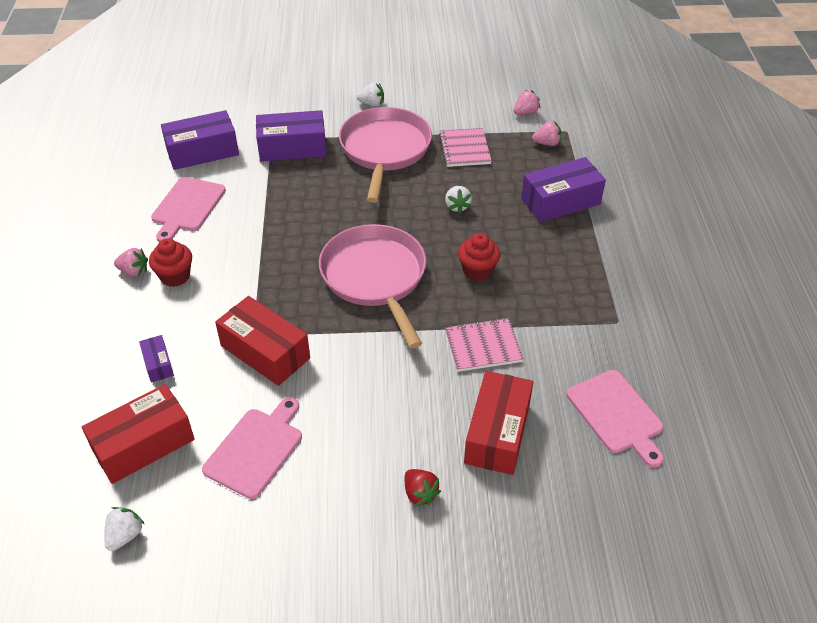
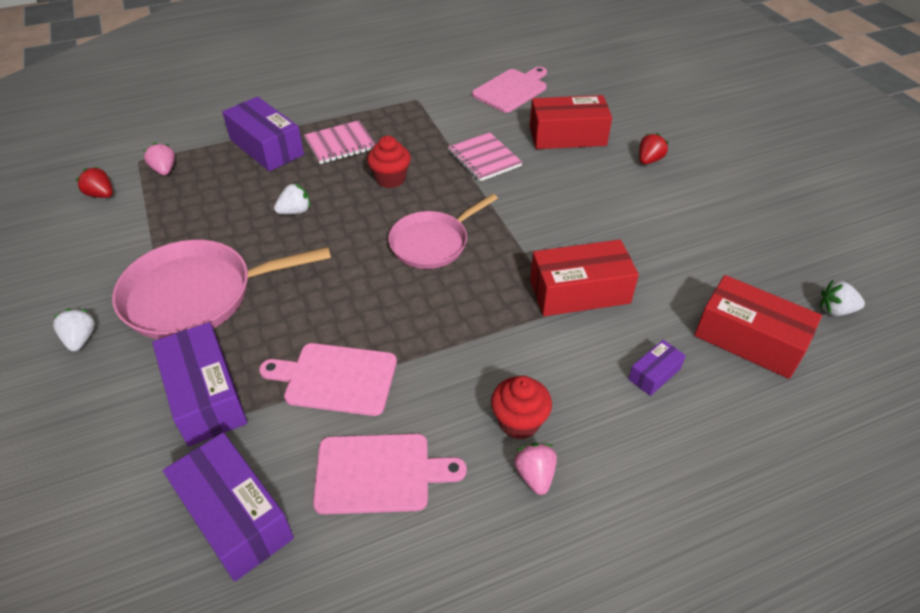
camera: 110 degrees left, 0 degrees up
(256, 449) = (687, 259): pink cutting board -> pink cutting board (336, 378)
(265, 352) = (579, 292): red box -> red box turned 60 degrees clockwise
(375, 277) = (432, 243): pink pan -> pink pan, size x0.65
(464, 149) = (184, 227): pink notebook -> pink notebook (340, 144)
(525, 112) = (101, 195): pink strawberry -> red strawberry

